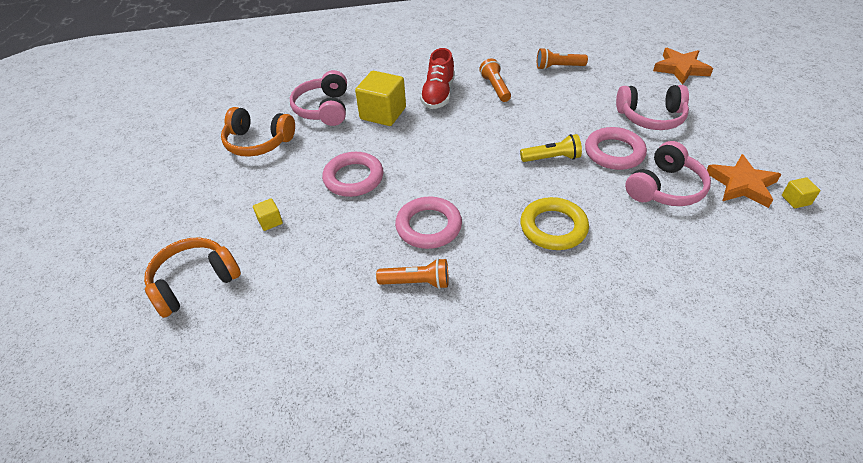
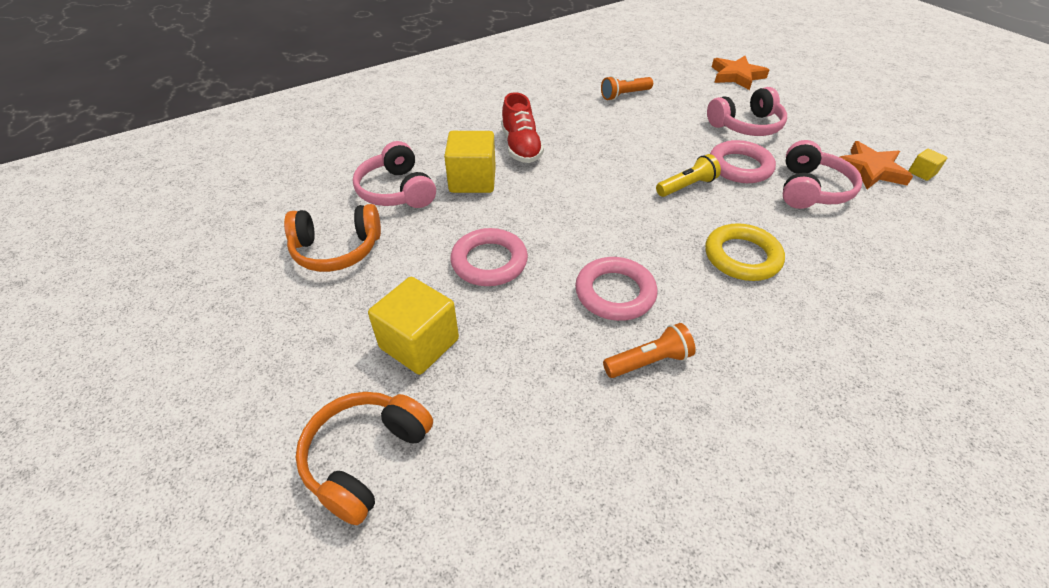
camera: 25 degrees left, 0 degrees up
(270, 221) = (419, 343): yellow cube -> yellow cube, size x2.14
(495, 88) = (576, 128): orange flashlight -> none

